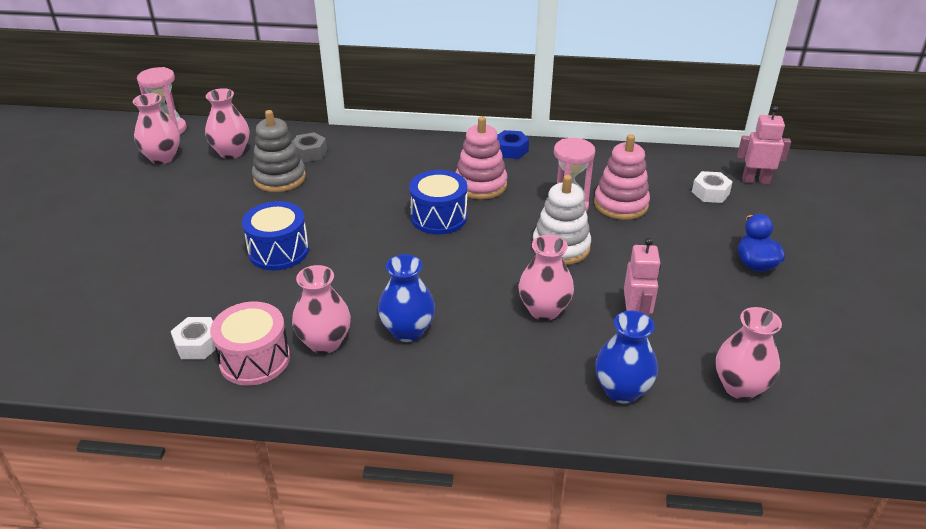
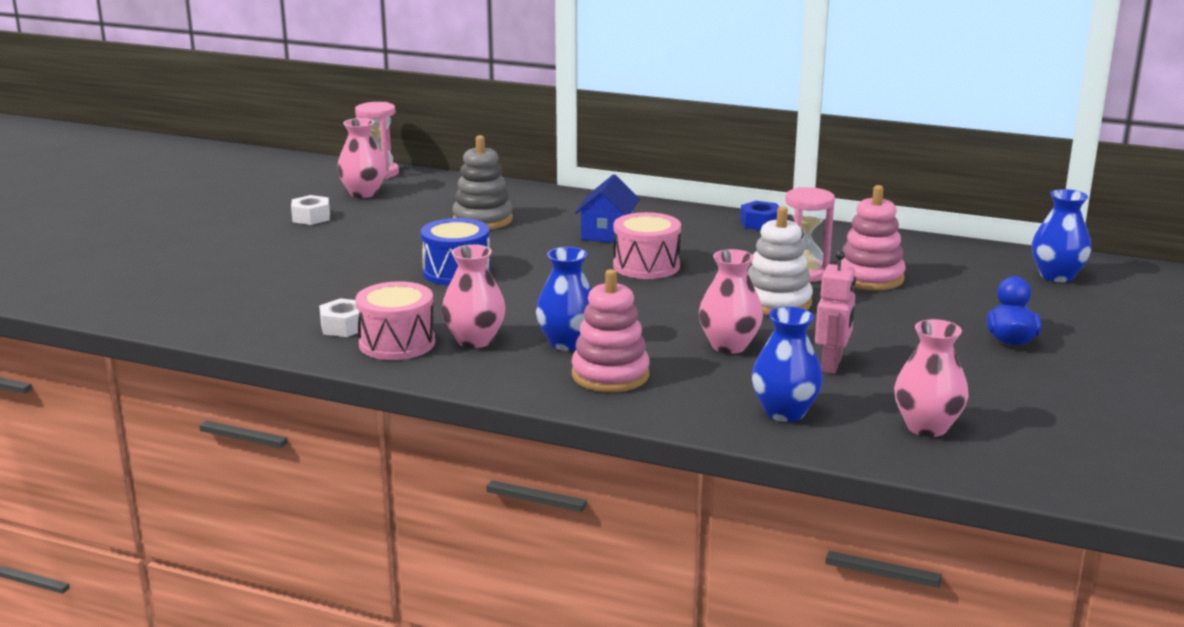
camera: 15 degrees right, 15 degrees down
(231, 152) = (439, 196): pink vase -> none
(309, 153) = (524, 204): grey nut -> none
(392, 180) = (607, 233): none -> blue house
(439, 217) = (646, 266): blue drum -> pink drum
(480, 185) = (708, 246): pink stacking toy -> pink stacking toy (610, 375)
(710, 193) = (990, 280): white nut -> white nut (311, 217)
(755, 180) = (1056, 276): pink robot -> blue vase

